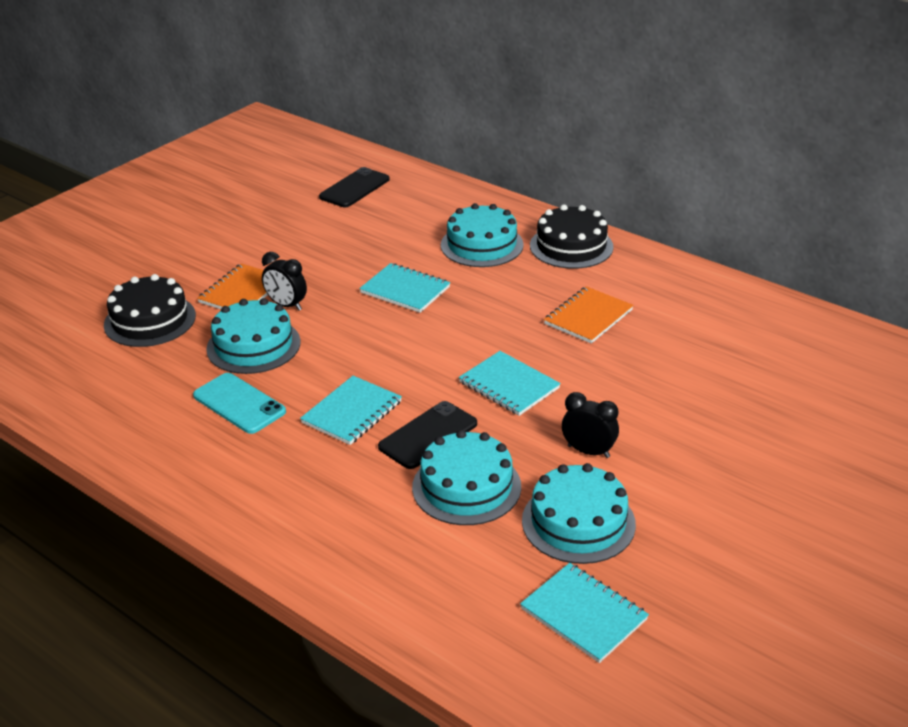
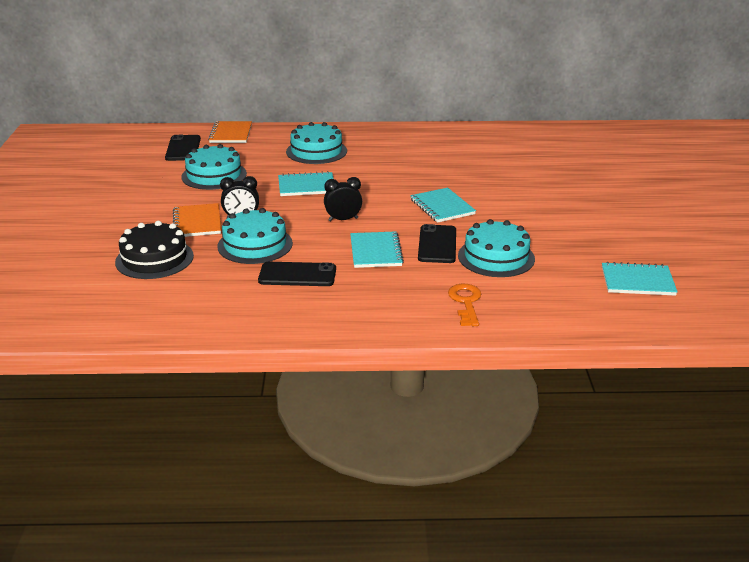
camera: 40 degrees left, 5 degrees down
(239, 403) = (297, 275): turquoise phone -> black phone
(345, 529) = (466, 302): none -> orange key
(509, 385) = (442, 207): turquoise notebook -> turquoise notebook turned 60 degrees clockwise
(571, 246) = (370, 136): black cake -> none
(578, 522) = (574, 248): turquoise cake -> turquoise cake (214, 175)
(588, 317) = (433, 164): orange notebook -> orange notebook (231, 134)
(588, 451) = (529, 218): black clock -> black clock (343, 219)

